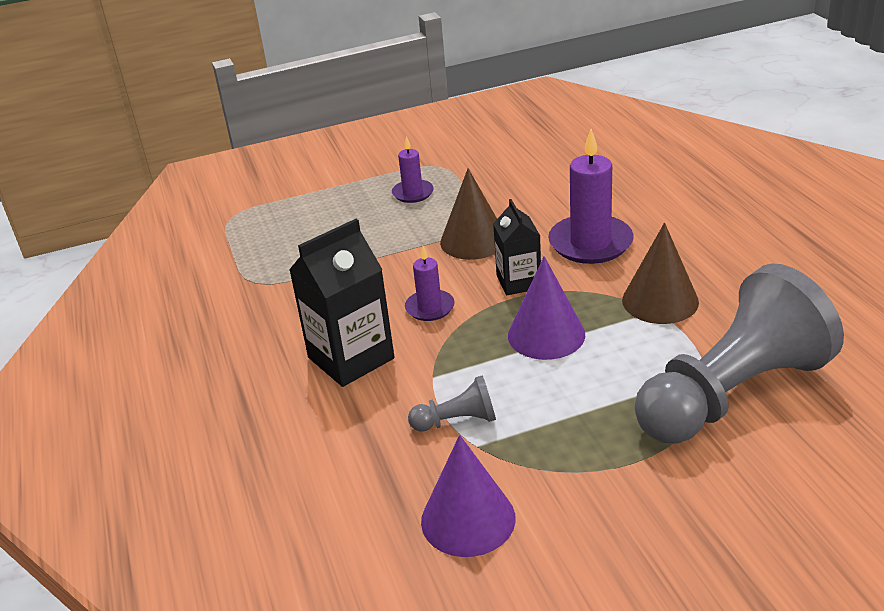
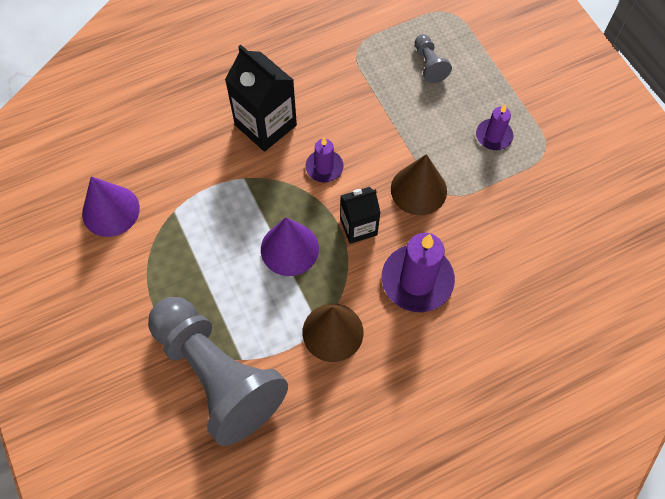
camera: 80 degrees right, 30 degrees up
(457, 421) = (197, 197): grey pawn -> grey pawn (429, 64)

